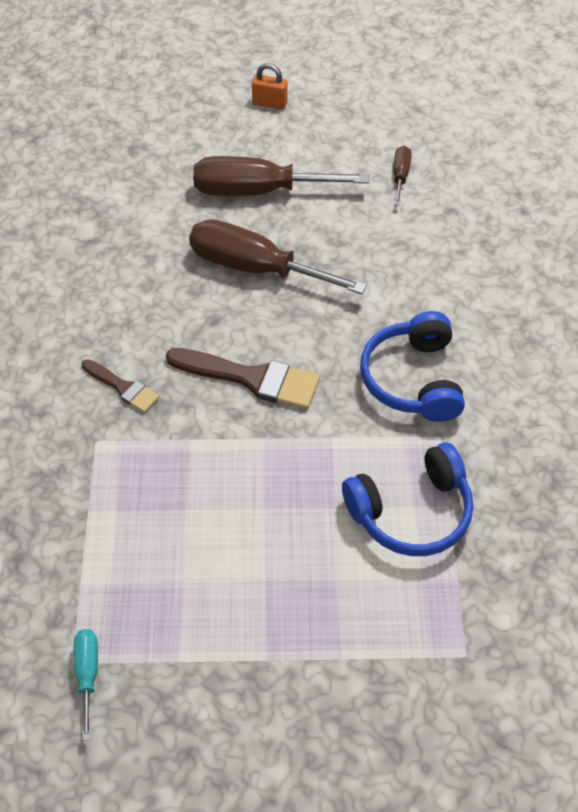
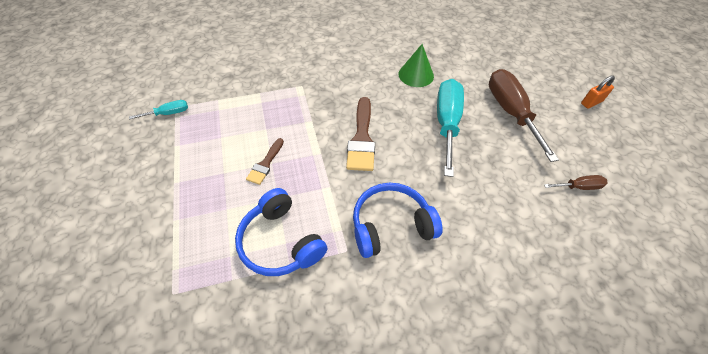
camera: 75 degrees right, 0 degrees up
(123, 387) = (338, 87): brown brush -> brown brush (265, 164)
(135, 274) = (416, 75): none -> green cone
(255, 268) = (446, 123): brown screwdriver -> turquoise screwdriver
(269, 104) = (591, 102): orange padlock -> orange padlock turned 60 degrees clockwise

